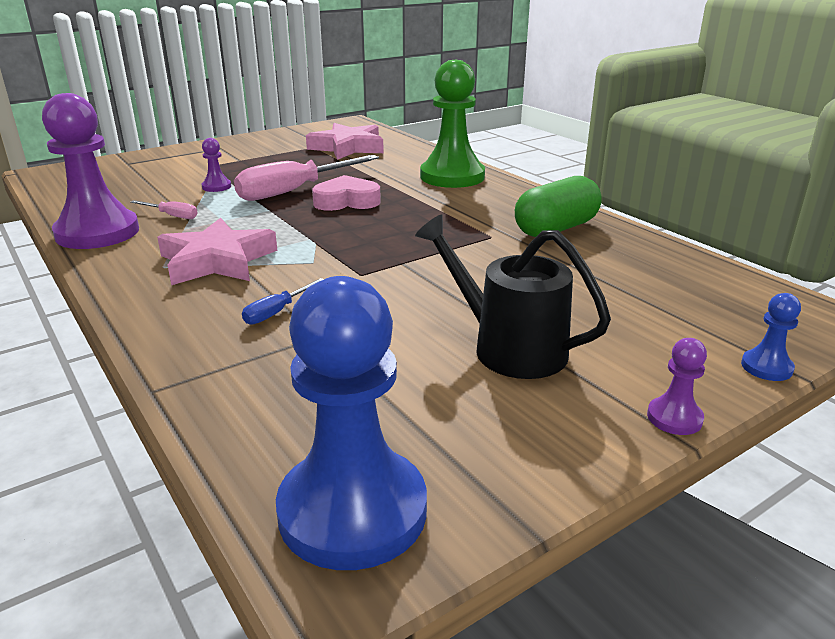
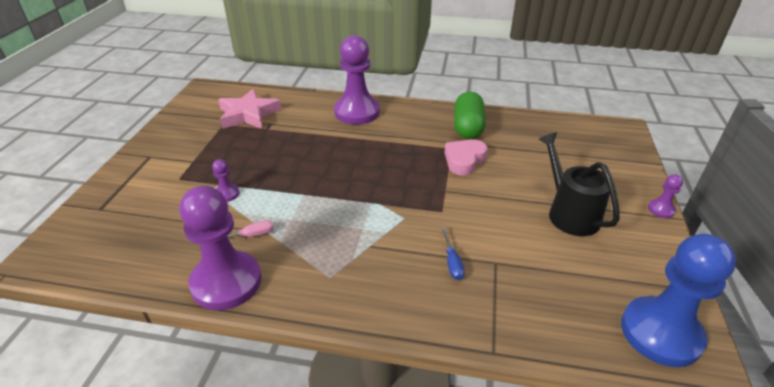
camera: 45 degrees left, 10 degrees up
(217, 261) = (353, 251): pink star -> none
(294, 191) = (288, 170): pink screwdriver -> none
(346, 201) = (336, 162): pink heart -> pink heart (464, 160)
(452, 177) = (357, 112): green pawn -> purple pawn
(509, 348) = (569, 213): black watering can -> black watering can turned 75 degrees clockwise
(766, 367) = (645, 165): blue pawn -> none

